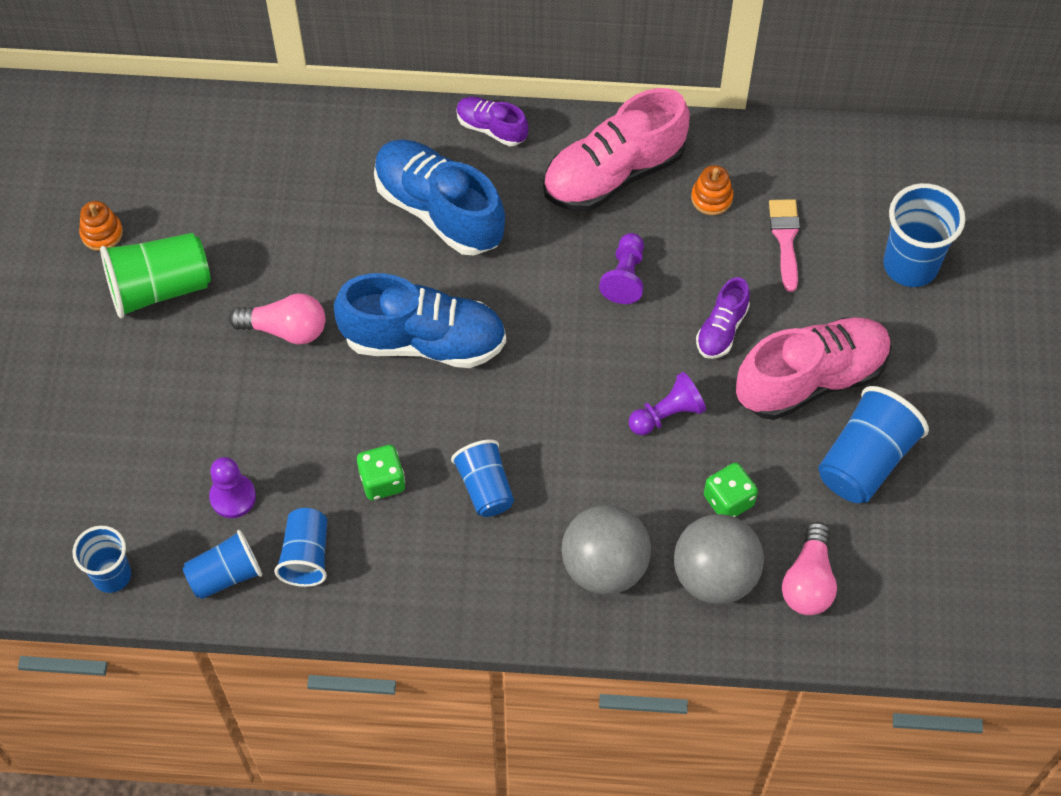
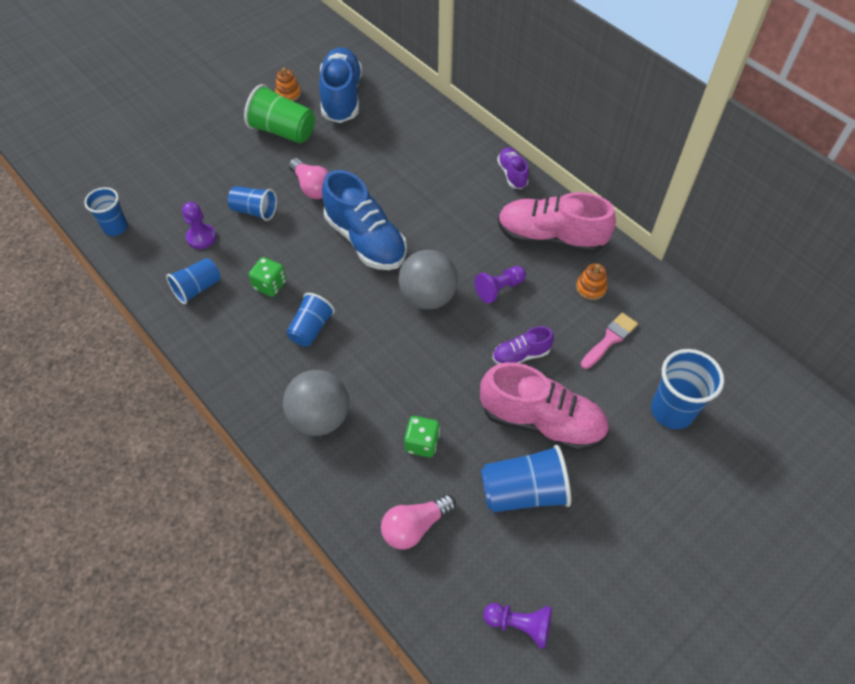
camera: 45 degrees right, 5 degrees down
(225, 575) = (156, 267): blue cup -> blue cup (254, 211)
(439, 210) = (443, 190): blue shoe -> blue shoe (341, 97)
(667, 414) = (441, 372): purple pawn -> purple pawn (519, 625)
(715, 575) = (368, 475): grey ball -> grey ball (428, 297)

